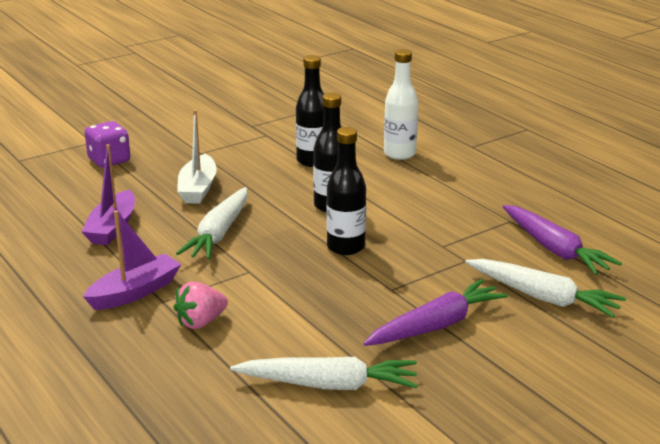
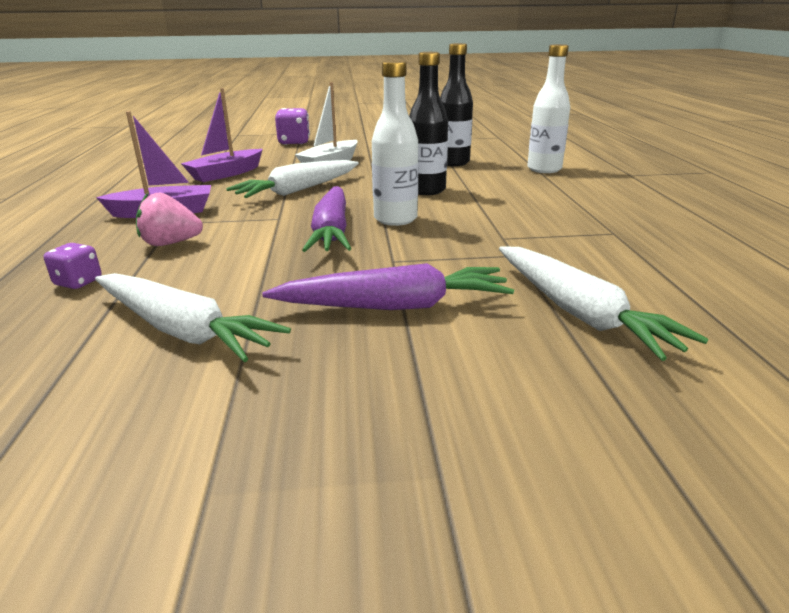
camera: 30 degrees right, 0 degrees up
(190, 377) = (78, 282): none -> purple dice
(345, 247) = (395, 219): black bottle -> white bottle
(554, 249) = (648, 268): purple carrot -> purple carrot (331, 231)

